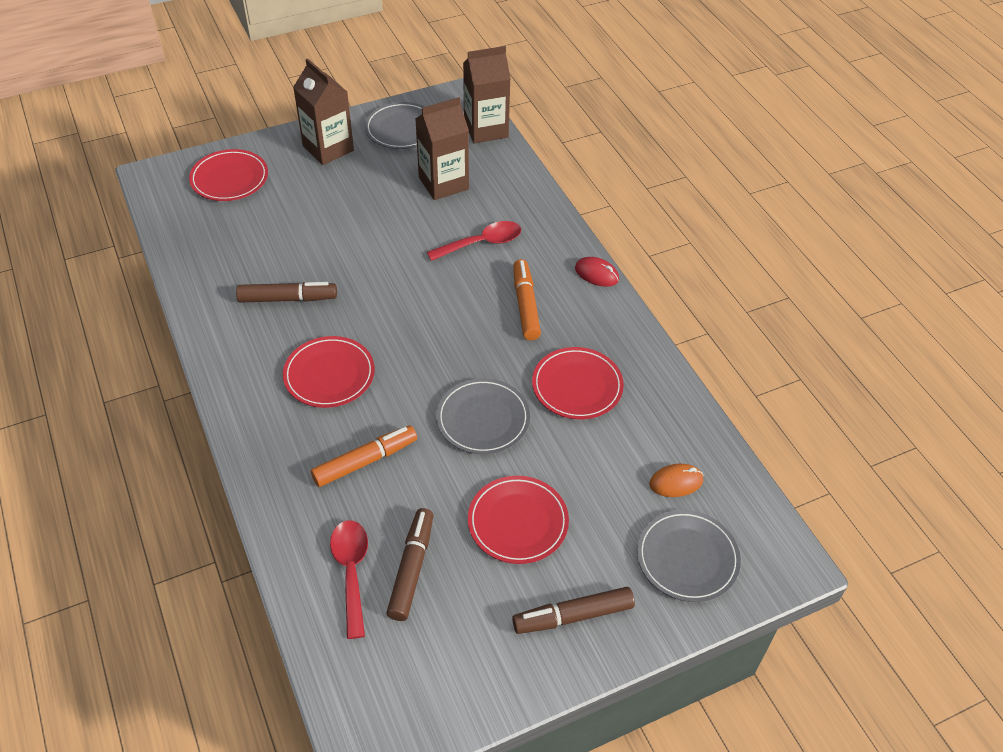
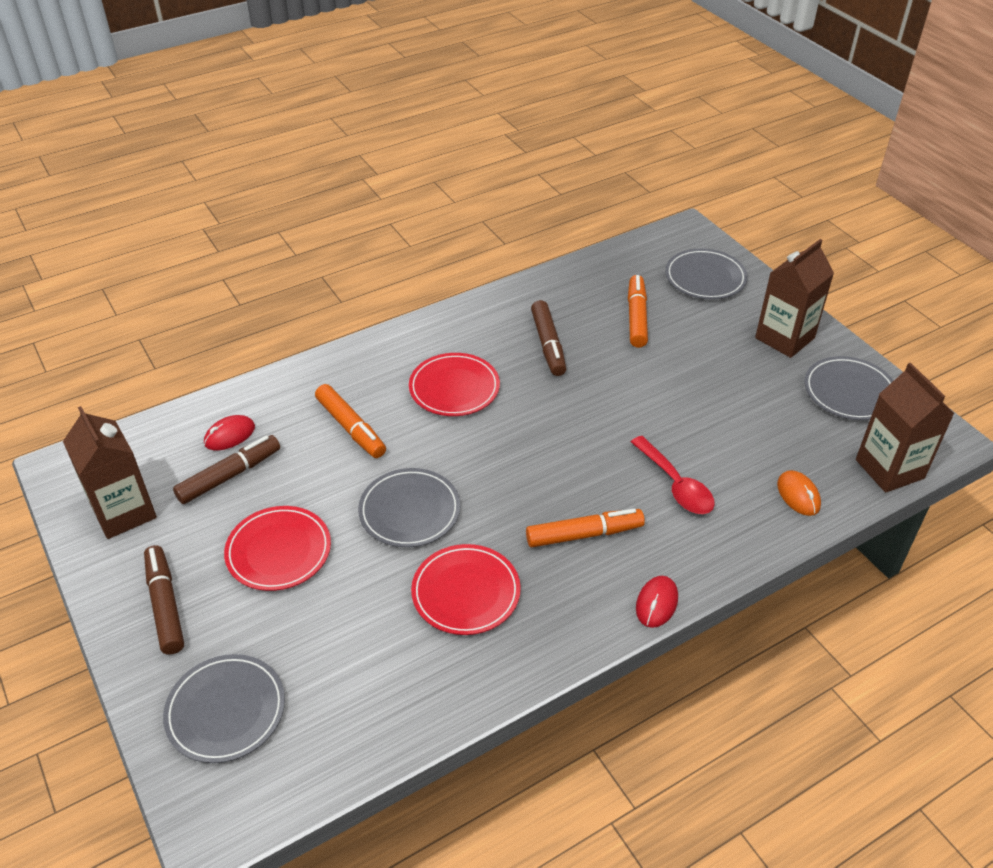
camera: 85 degrees right, 5 degrees down
(229, 178) = (705, 278): red plate -> grey plate
(269, 232) = (636, 317): none -> orange marker
(351, 571) = (229, 435): red spoon -> red mouse
(412, 568) = (230, 475): brown marker -> brown marker turned 45 degrees counterclockwise
(443, 183) = (767, 440): brown carton -> brown carton (124, 512)
(676, 482) = (330, 698): orange mouse -> orange mouse (798, 495)

